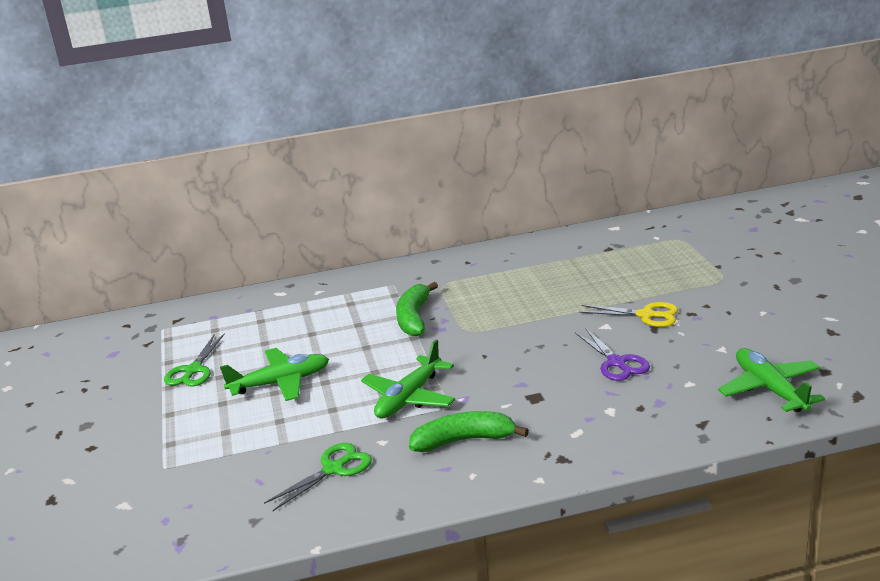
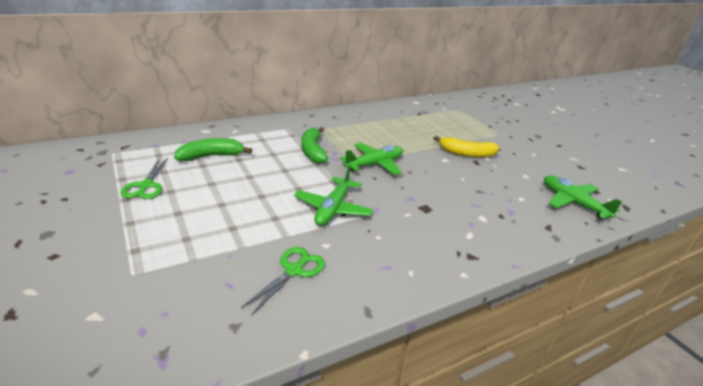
camera: 20 degrees left, 5 degrees up
(281, 383) = (225, 196): green plane -> green plane (375, 164)
(464, 440) = (390, 242): green banana -> green banana (211, 156)
(617, 363) = (467, 184): purple scissors -> none
(646, 315) = (466, 153): yellow scissors -> yellow banana

